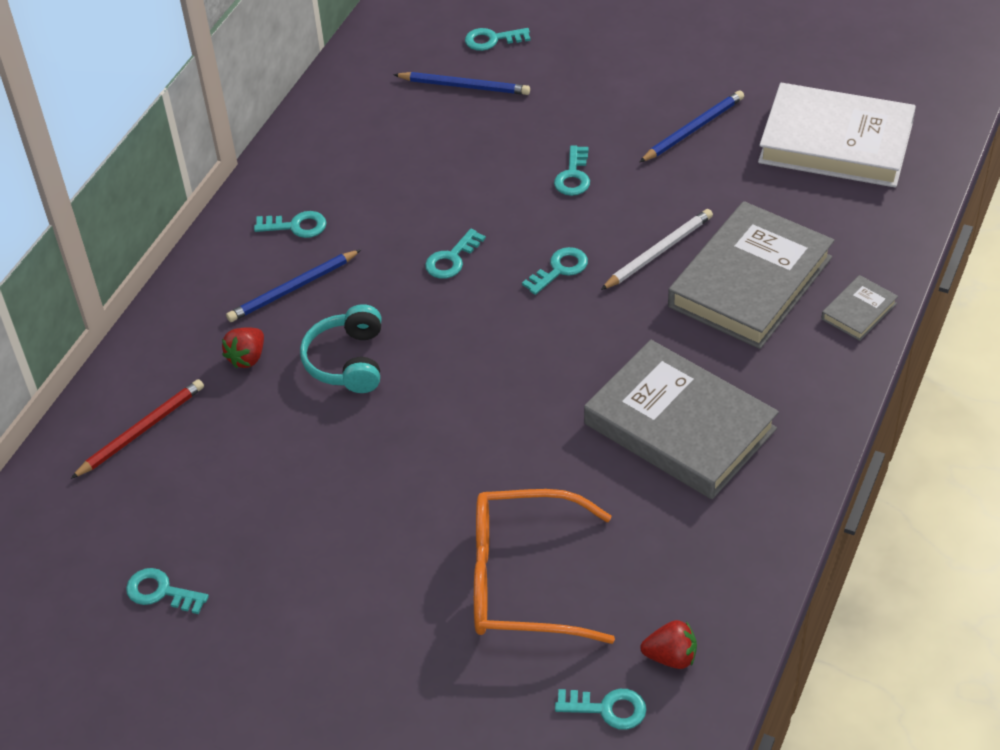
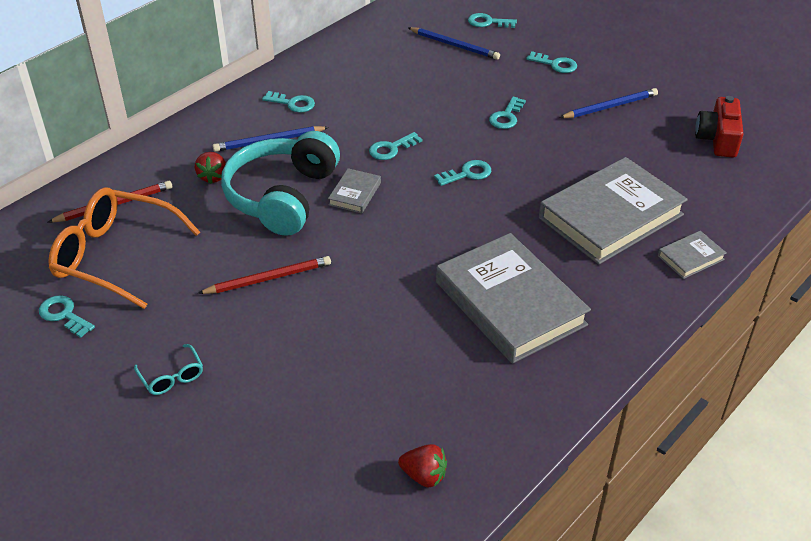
camera: 15 degrees right, 5 degrees down
(247, 358) = (213, 177): red strawberry -> red strawberry turned 45 degrees counterclockwise
(333, 629) = (171, 376): none -> turquoise glasses
(347, 361) = (282, 196): turquoise headphones -> turquoise headphones, size x1.64
(385, 474) = (268, 278): none -> red pencil
(436, 334) = (355, 194): none -> grey book
(524, 580) = (334, 383): orange glasses -> orange glasses (116, 256)
(607, 709) = (352, 501): turquoise key -> turquoise key (555, 64)
(658, 252) = (548, 179): white pencil -> none
(835, 143) = (718, 139): white book -> red camera

